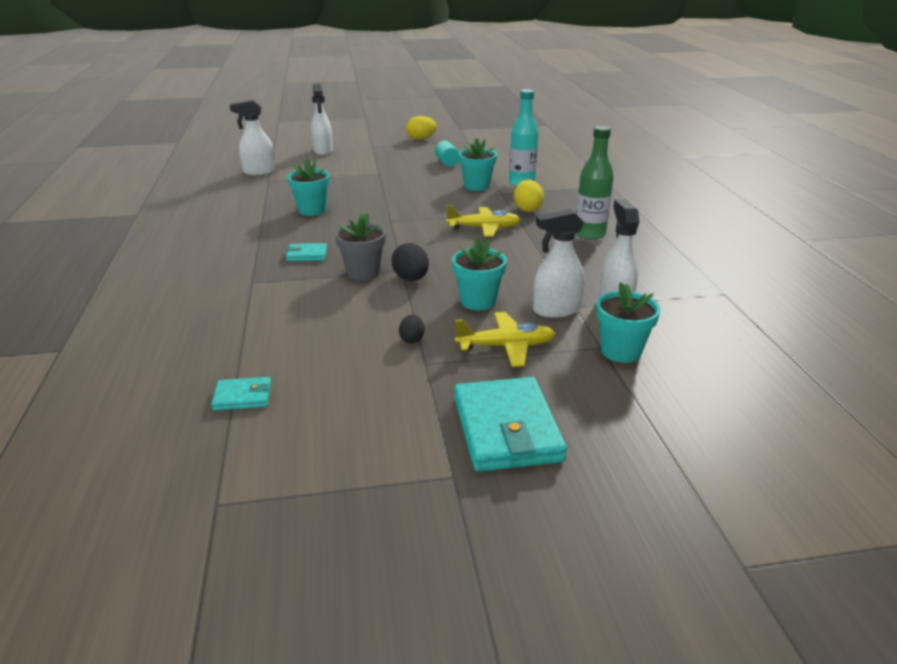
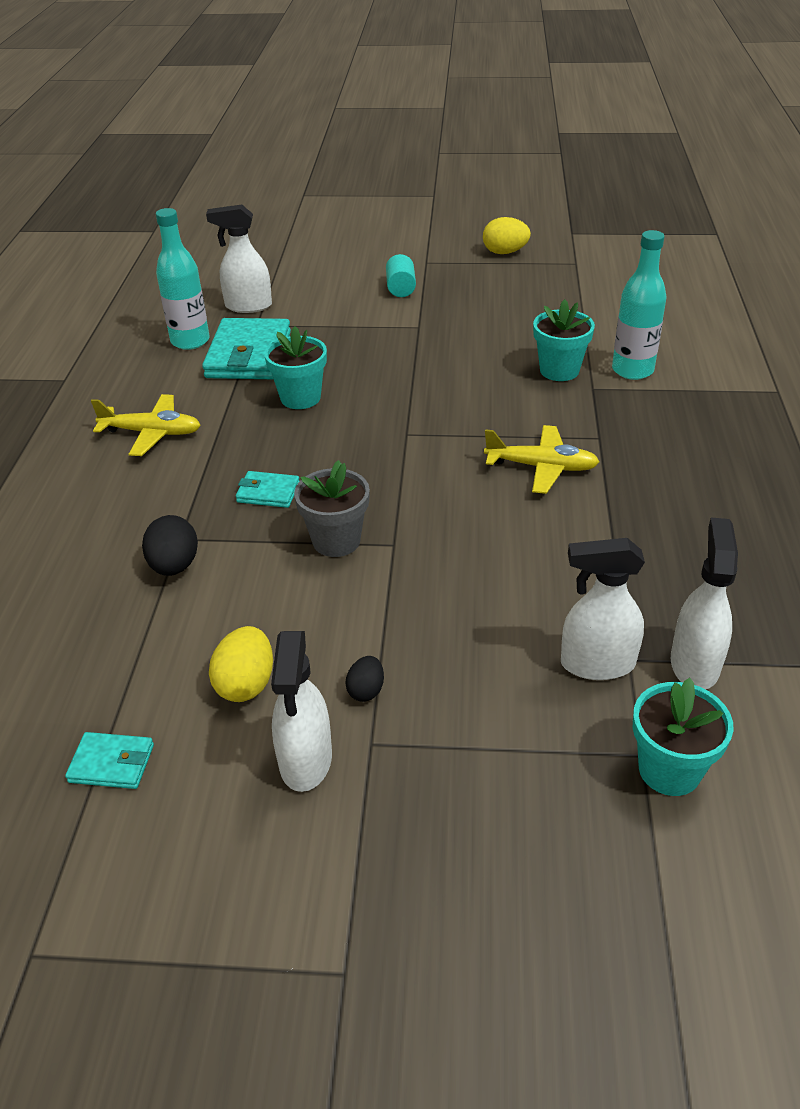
camera: 15 degrees right, 10 degrees up
(224, 190) = (190, 341): none -> turquoise bottle
(323, 151) = (351, 268): white spray bottle -> white spray bottle (306, 761)
(411, 279) = (400, 564): black egg -> black egg (174, 566)
(447, 162) = (529, 311): turquoise cylinder -> turquoise cylinder (401, 288)
(478, 301) = (484, 626): turquoise flower pot -> none
(506, 346) = (497, 729): yellow plane -> yellow plane (152, 433)
(506, 429) = (447, 897): turquoise wallet -> turquoise wallet (249, 355)
(527, 209) = (623, 432): yellow egg -> yellow egg (246, 684)
(589, 234) = (705, 501): green bottle -> none

